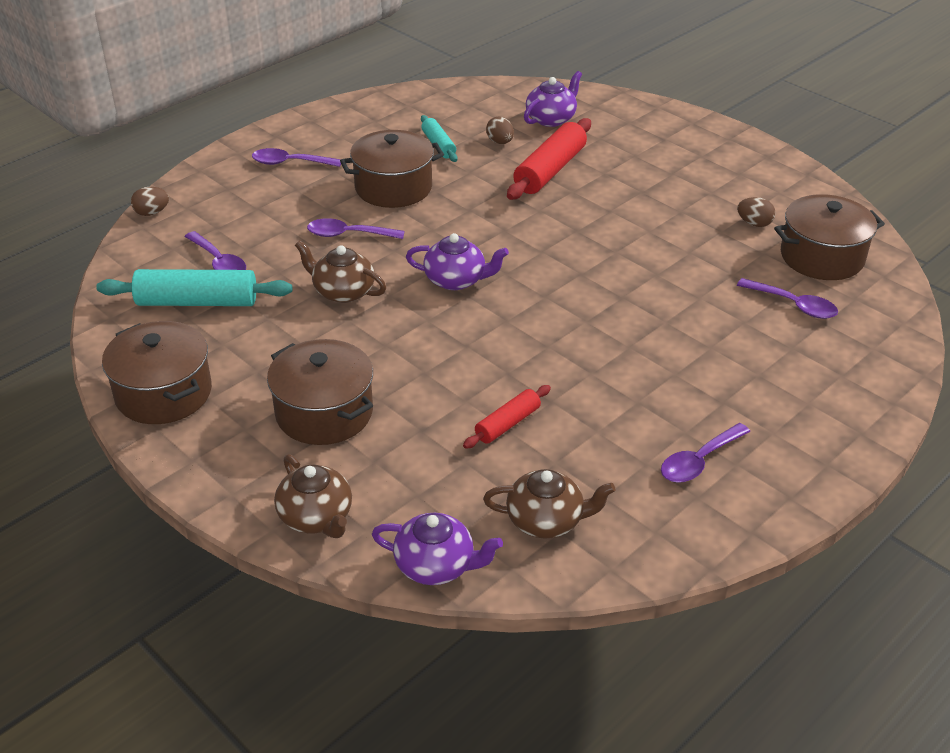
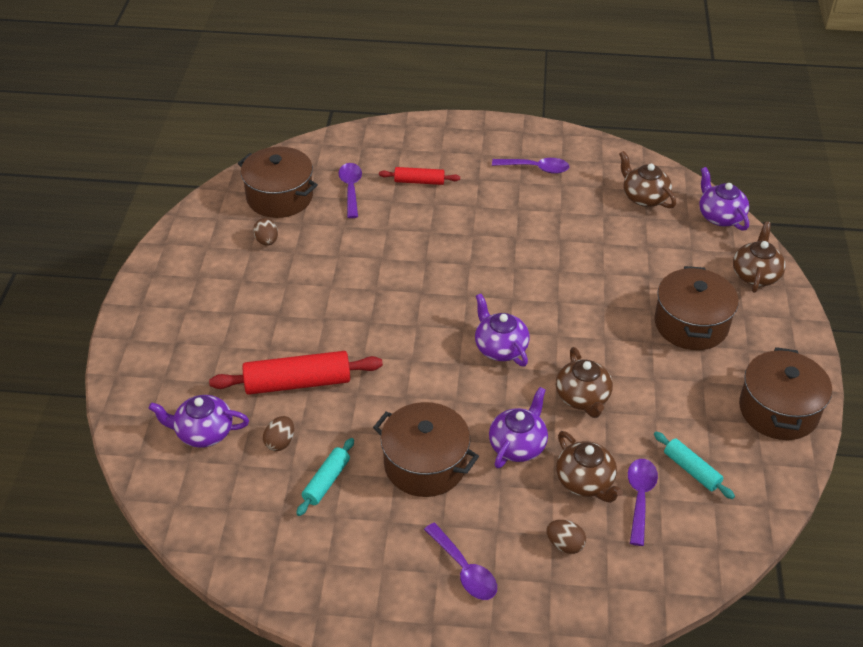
camera: 130 degrees left, 5 degrees up
(152, 212) = (642, 606): brown egg -> brown egg (565, 544)
(197, 302) = (691, 470): turquoise rolling pin -> turquoise rolling pin, size x0.56
(270, 246) = (585, 481): none -> brown teapot
(348, 234) = (518, 445): purple spoon -> purple teapot
(507, 424) = (599, 246): red rolling pin -> red rolling pin (419, 181)

